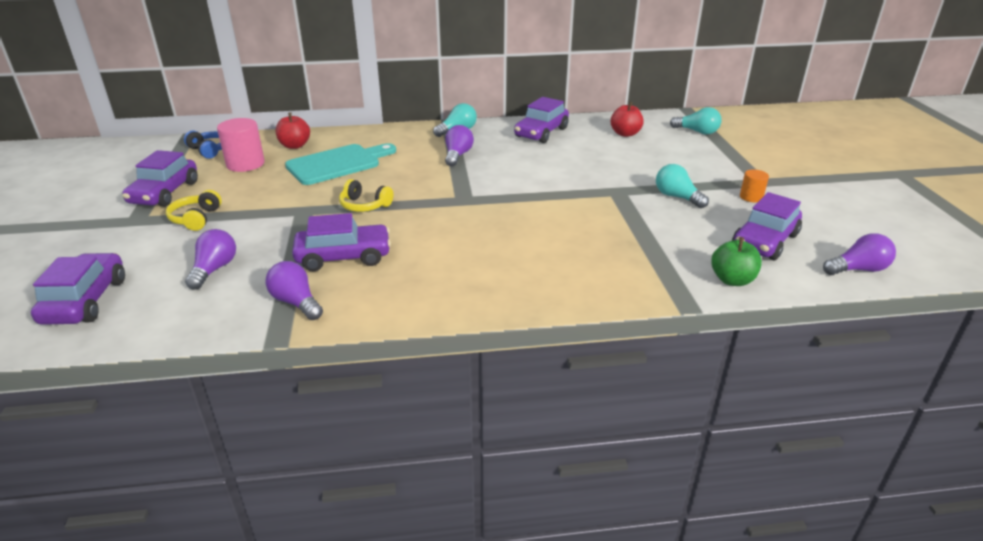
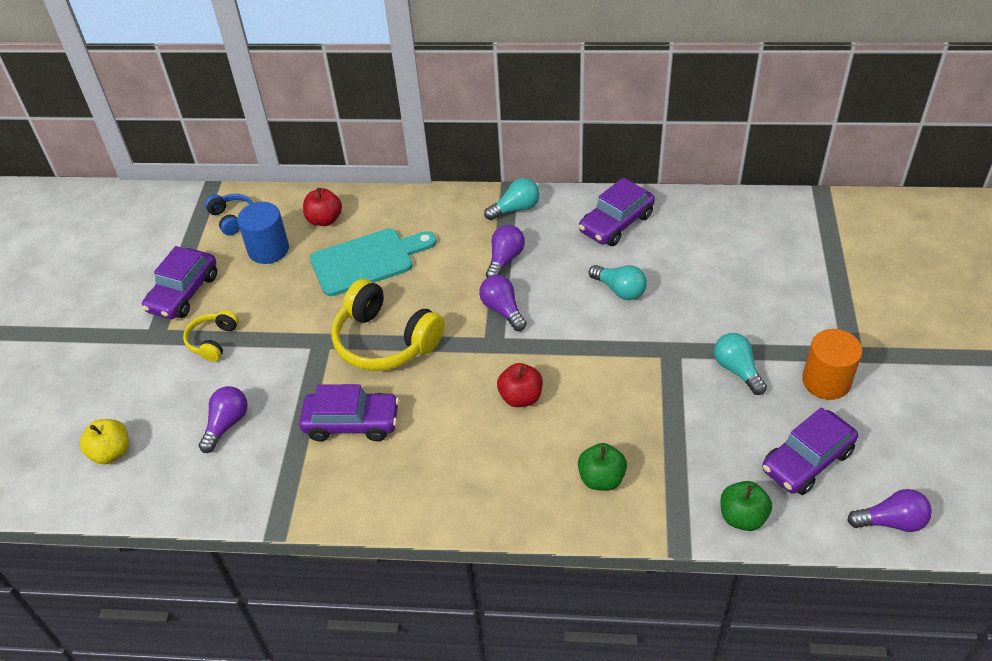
camera: 15 degrees right, 15 degrees up
(86, 301) = (111, 452): purple car -> yellow apple
(245, 164) = (268, 249): pink cylinder -> blue cylinder
(296, 302) = (298, 484): purple light bulb -> purple light bulb (502, 310)
(364, 205) = (385, 341): yellow headphones -> yellow headphones, size x1.91
(594, 269) = (601, 478): none -> green apple
(625, 134) = (720, 237): red apple -> red apple (520, 397)
(697, 132) = (814, 242): turquoise light bulb -> turquoise light bulb (620, 290)
(751, 197) = (826, 381): orange cylinder -> orange cylinder, size x1.79

